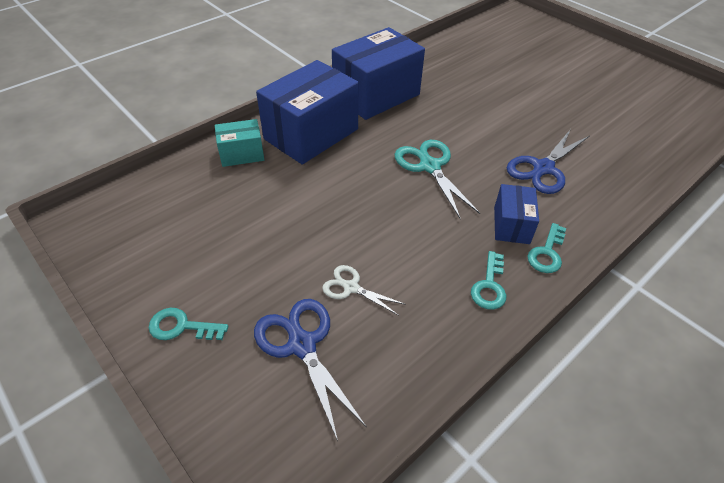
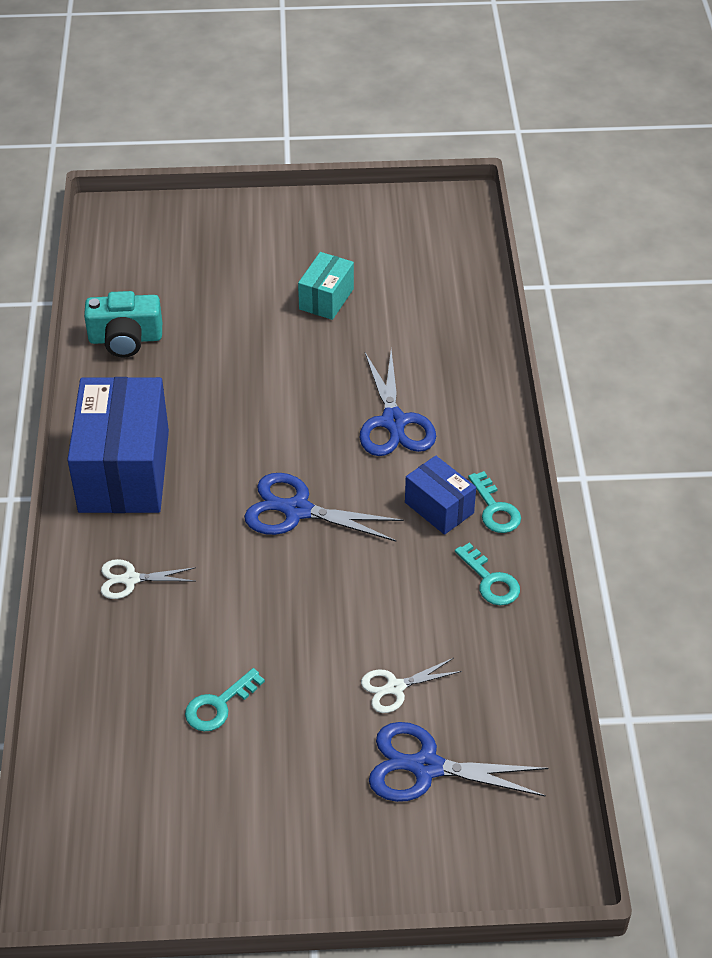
camera: 50 degrees left, 0 degrees up
(181, 327) = (316, 855): turquoise key -> turquoise key (218, 705)
(242, 154) = (97, 668): turquoise box -> turquoise box (326, 299)
(311, 134) = (130, 579): blue box -> white scissors
(430, 167) = (297, 510): turquoise scissors -> blue scissors
(454, 53) = (125, 339): none -> turquoise camera

